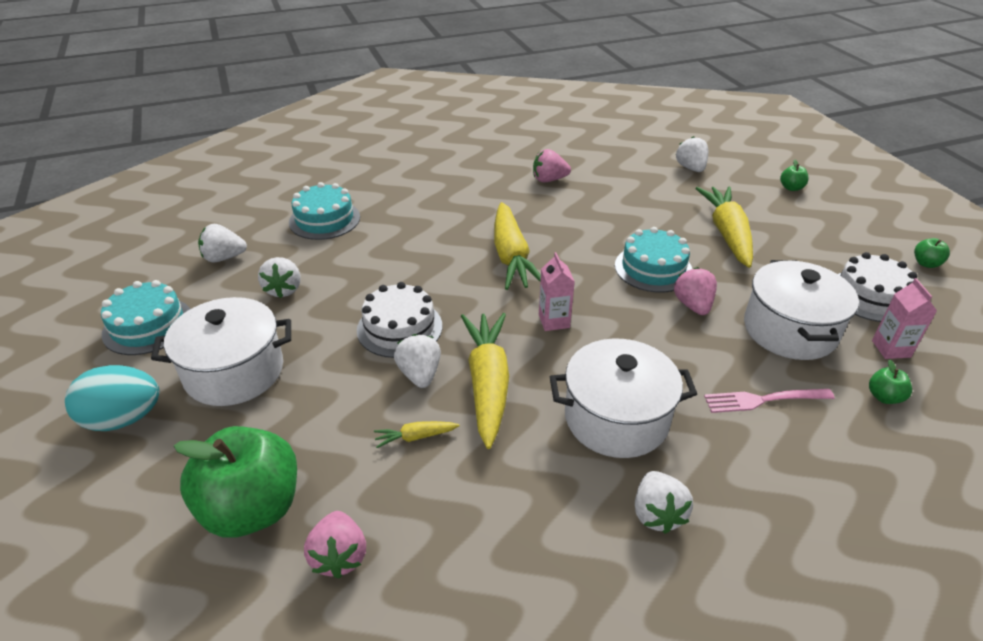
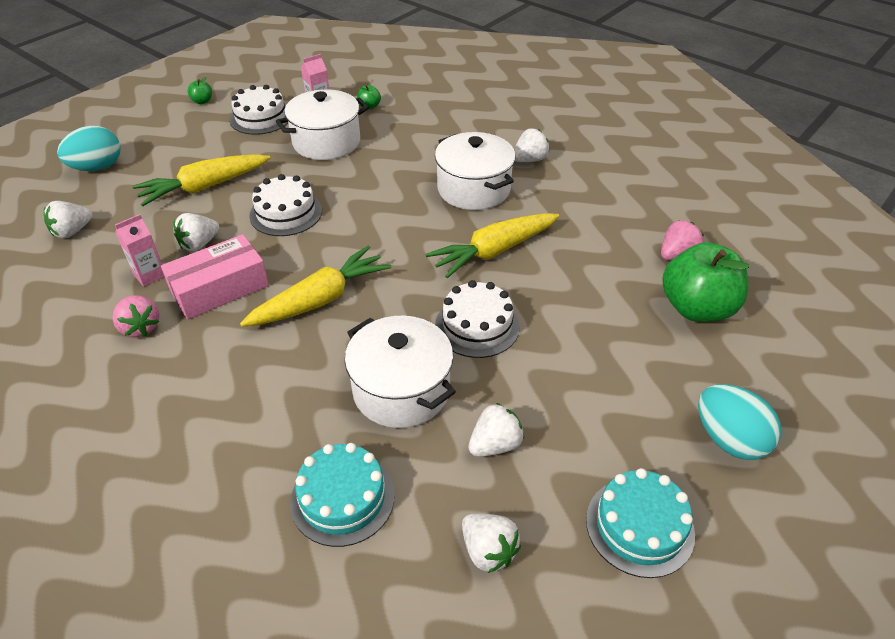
camera: 120 degrees left, 5 degrees up
(234, 372) = (619, 402): white pot -> white pot (401, 390)
(415, 437) = (572, 264): yellow carrot -> none
(420, 374) = (517, 289): white strawberry -> white strawberry (199, 244)
(554, 321) = (397, 243): pink carton -> pink carton (150, 275)
(566, 215) = (220, 288): none -> pink box
(653, 268) = (286, 213): turquoise cake -> white cake
(693, 305) = (326, 184): pink strawberry -> none
(763, 400) = (407, 142): pink fork -> none
(791, 188) = (97, 167): green apple -> turquoise egg

